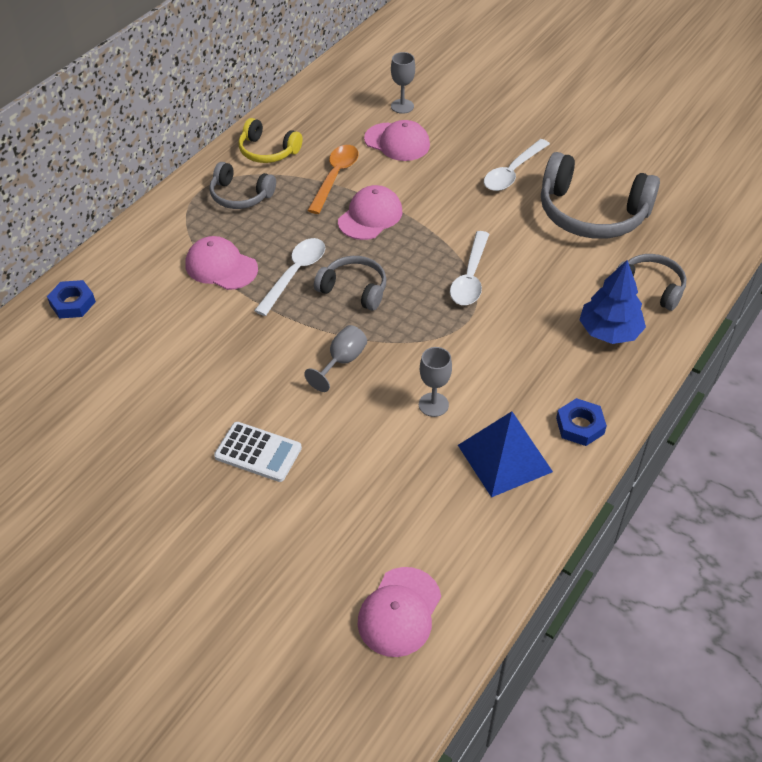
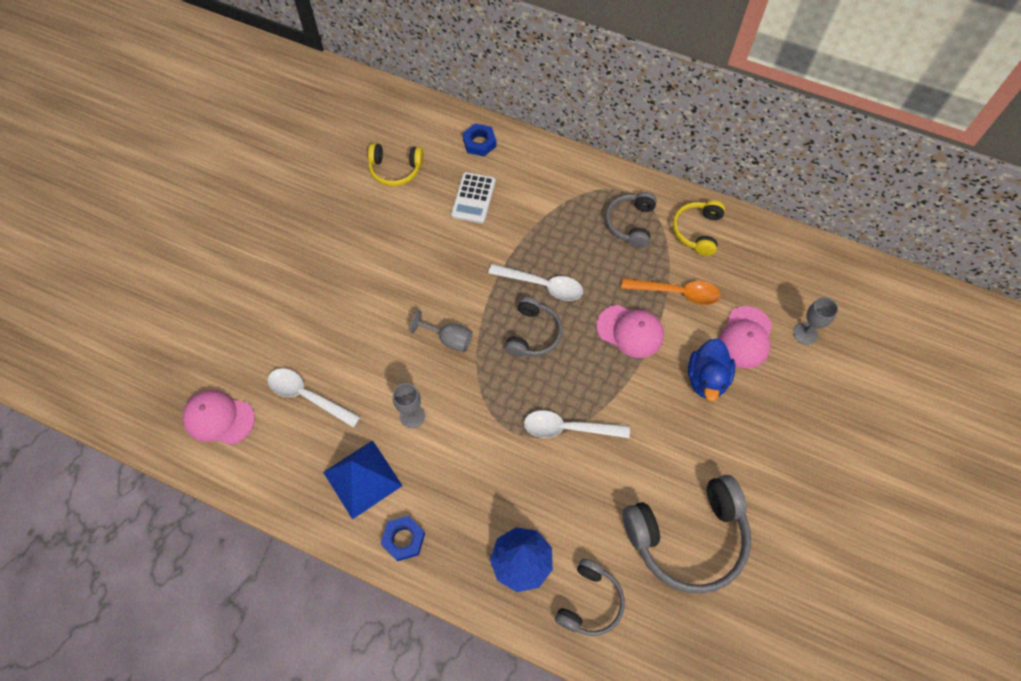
camera: 80 degrees right, 15 degrees up
(75, 389) = (395, 169): none -> yellow headphones
(221, 267) = (539, 229): pink cap -> none
(258, 452) = (351, 298): white calculator -> white calculator (473, 198)
(435, 174) = (706, 379): none -> blue duck
(512, 173) = (730, 452): white spoon -> white spoon (307, 396)
(591, 213) = (688, 537): grey headphones -> grey headphones turned 120 degrees counterclockwise

